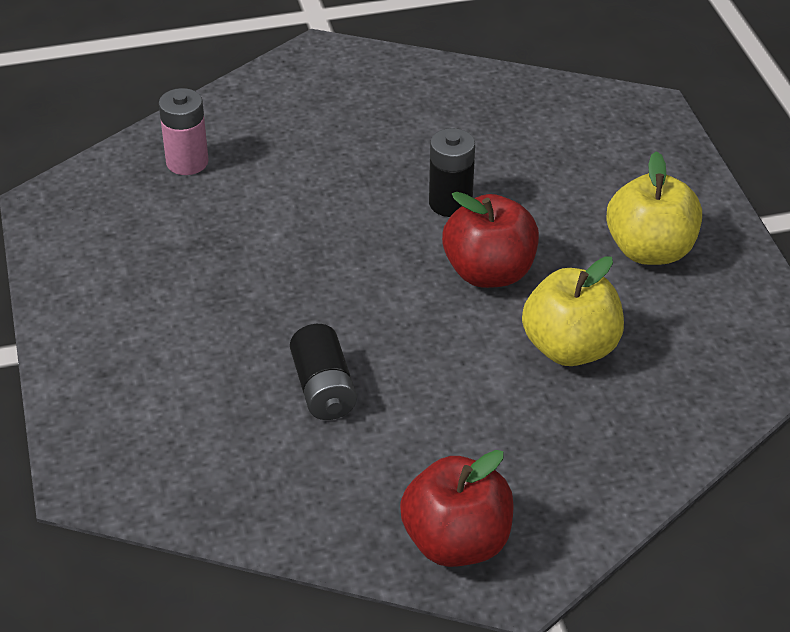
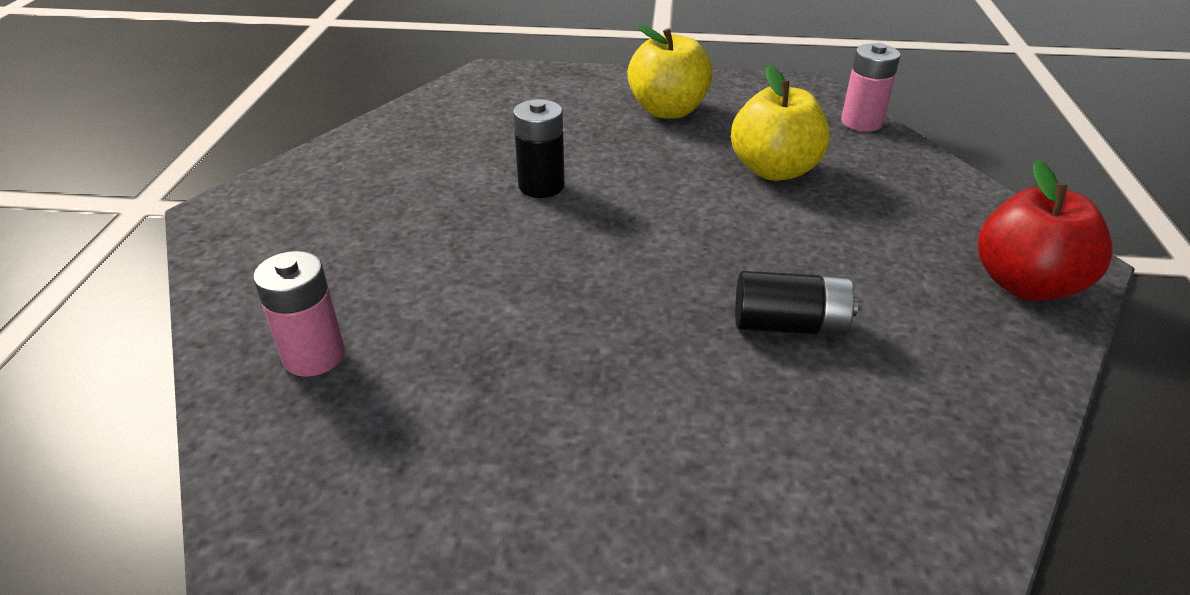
camera: 70 degrees left, 5 degrees down
(489, 272) = (654, 187): red apple -> none
(725, 405) = (861, 122): none -> pink battery

